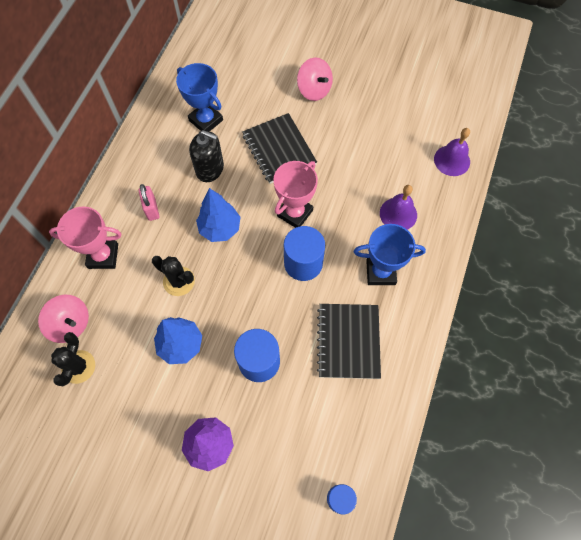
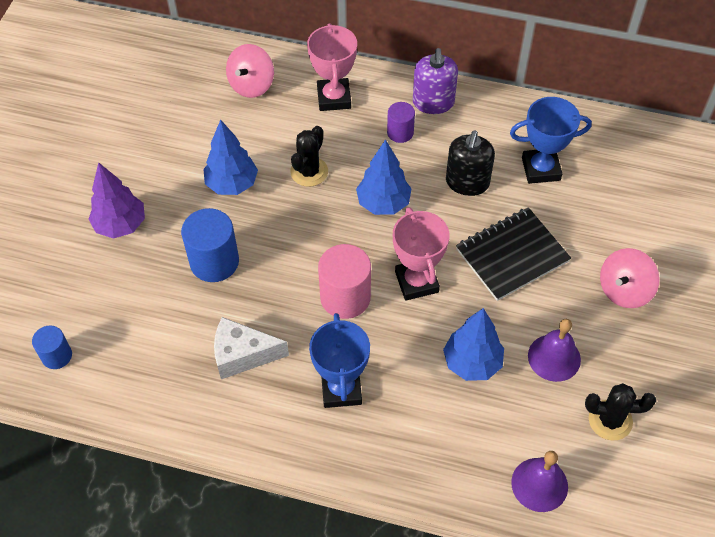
camera: 85 degrees right, 10 degrees down
(78, 367) = (205, 100): black cactus -> black cactus (610, 420)
(126, 182) = (433, 102): none -> purple soap dispenser
(152, 209) = (400, 132): pink padlock -> purple cylinder
(206, 120) = (541, 169): blue trophy -> blue trophy turned 45 degrees clockwise
(294, 213) = (416, 282): pink trophy -> pink trophy turned 45 degrees clockwise
(303, 263) = (345, 297): blue cylinder -> pink cylinder
(348, 341) = (242, 355): black notebook -> white cheese
(363, 186) = (472, 363): none -> blue tree
(398, 214) = (434, 409): purple bell -> purple bell (554, 357)

